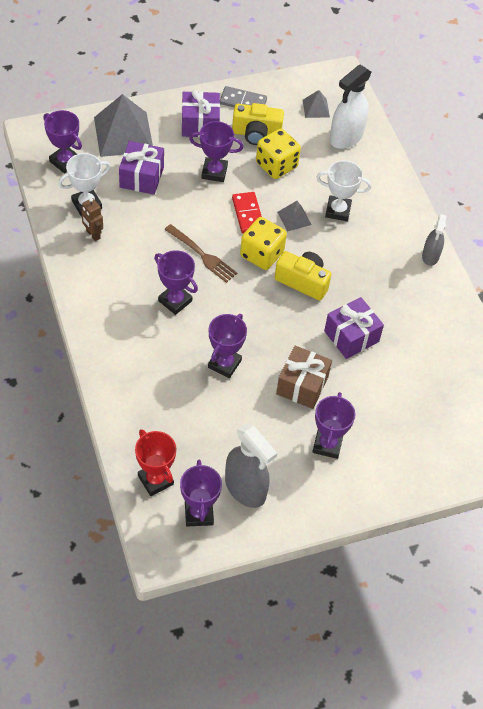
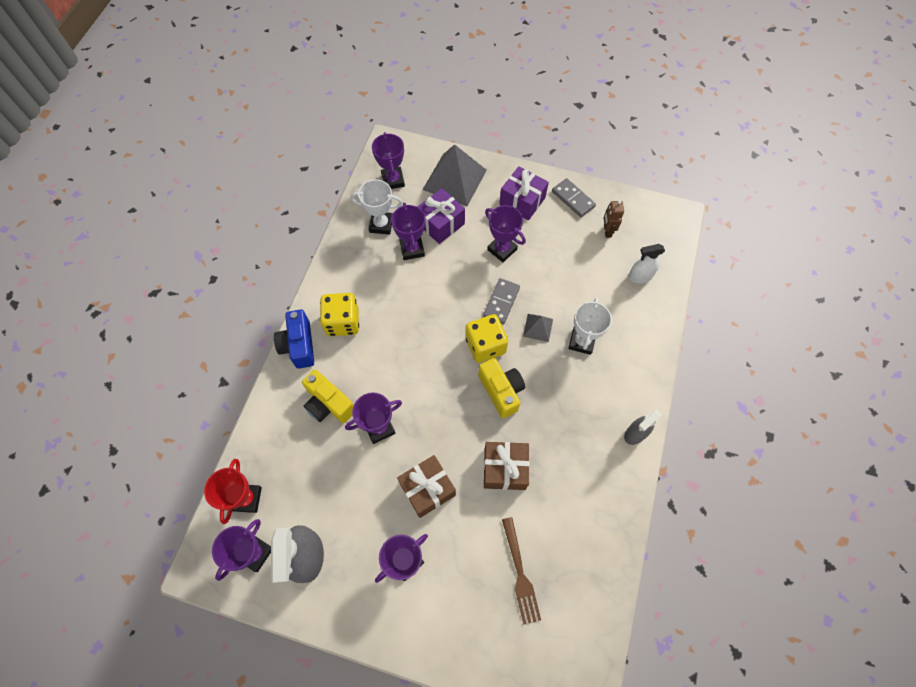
camera: 40 degrees right, 10 degrees up
(93, 235) = (366, 253): brown robot -> brown robot (607, 231)
(96, 340) = (299, 345): none -> blue camera
(175, 301) = (384, 347): purple trophy -> purple trophy (412, 249)
(202, 255) = (436, 318): brown fork -> brown fork (520, 574)
(247, 214) = (501, 302): red domino -> grey domino
(256, 134) = (563, 233): yellow camera -> yellow camera (329, 404)
(276, 165) = (559, 270): yellow dice -> yellow dice (342, 322)
(316, 108) = (632, 236): grey pyramid -> none
(338, 211) = (581, 342): white trophy -> white trophy turned 60 degrees clockwise
(346, 137) = (640, 276): white spray bottle -> white spray bottle, size x0.61
(351, 336) = (504, 469): purple gift -> brown gift

